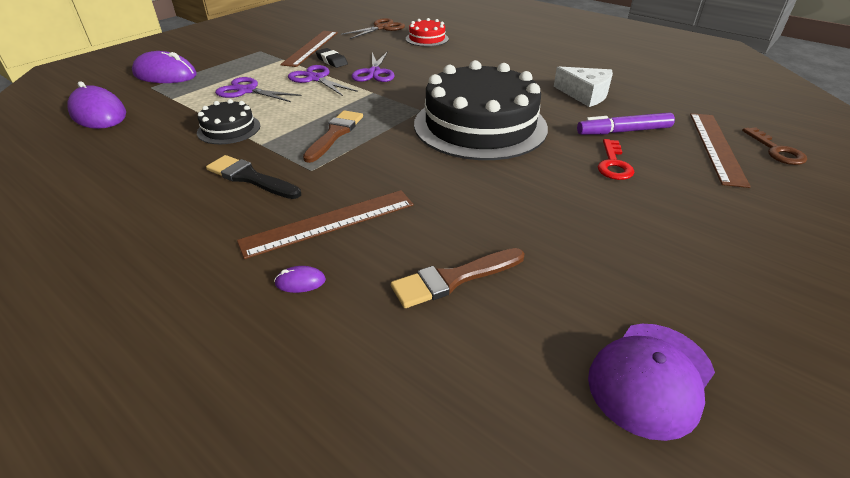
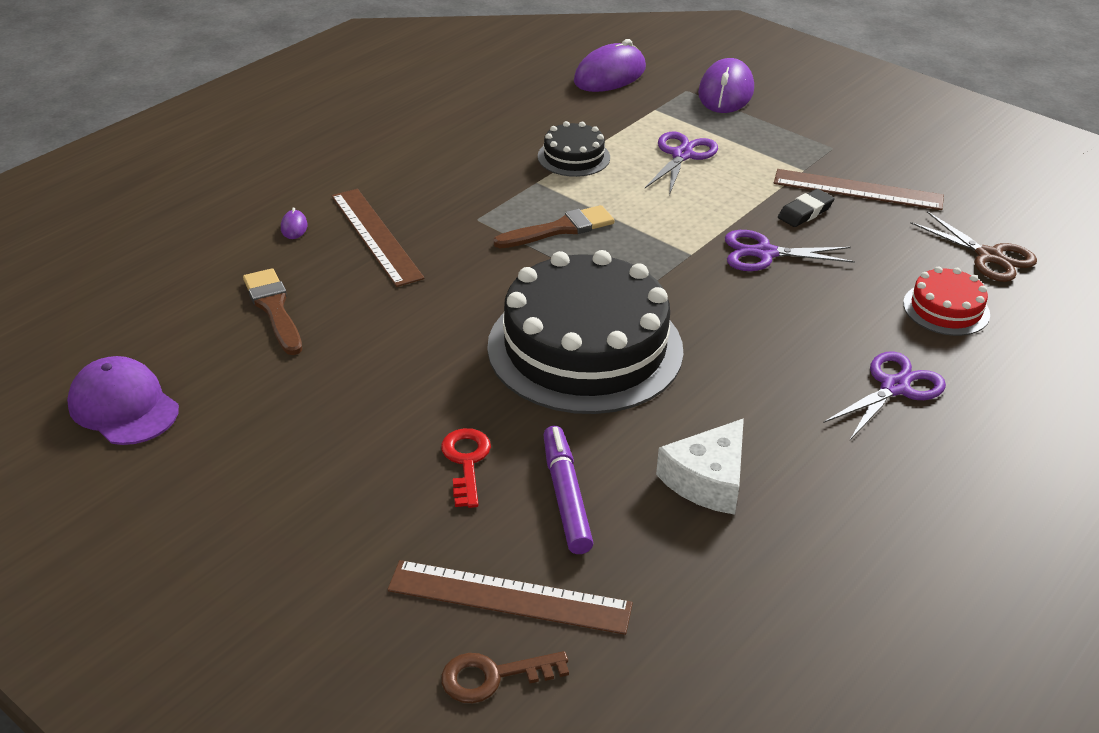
camera: 90 degrees right, 0 degrees up
(250, 178) = (464, 184): black brush -> none
(315, 79) = (732, 203): purple scissors -> purple scissors (894, 387)
(335, 134) = (559, 229): brown brush -> brown brush turned 45 degrees counterclockwise
(613, 164) = (466, 462): red key -> red key turned 75 degrees clockwise

